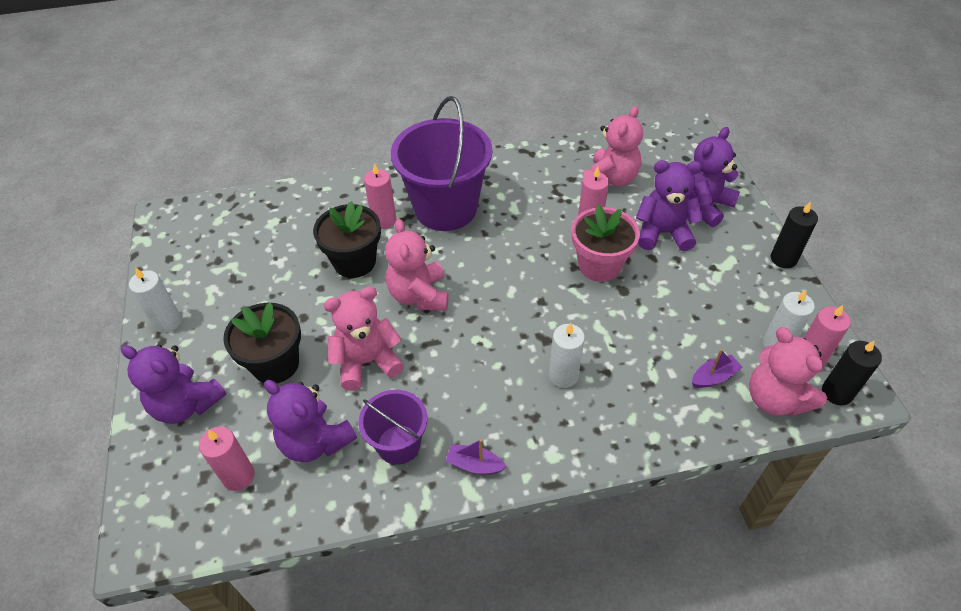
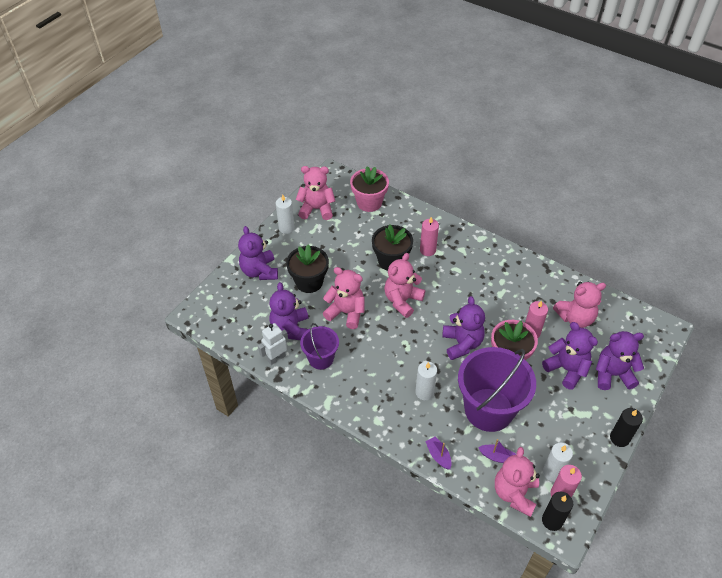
camera: 45 degrees right, 0 degrees up
(187, 270) = (316, 209): none -> pink teddy bear
(238, 476) = (250, 317): pink candle -> none
(252, 217) = (369, 202): none -> pink flower pot
(337, 497) = (276, 358): none -> white robot
(445, 208) = (465, 266): purple bucket -> purple bucket (488, 409)
(474, 465) = (341, 394): purple boat -> purple boat (438, 455)
(538, 290) = (462, 343): none -> purple teddy bear

